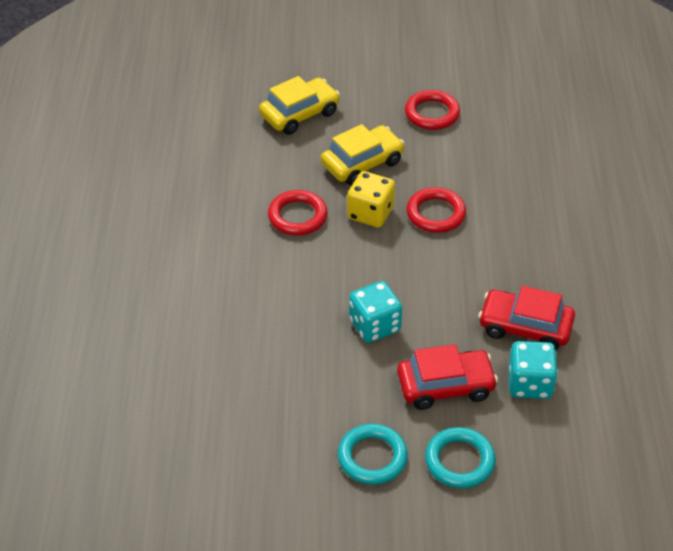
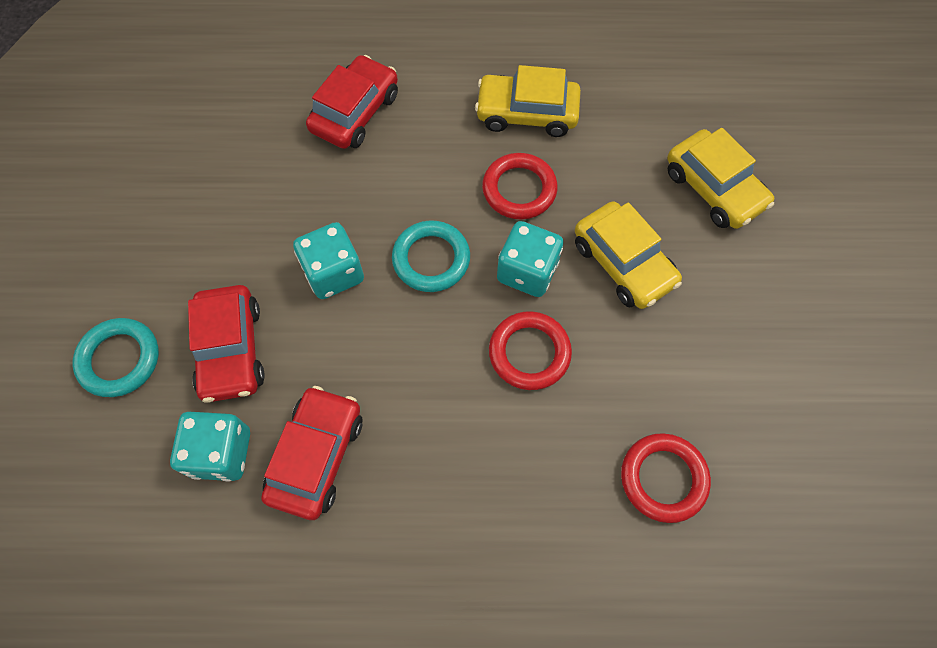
camera: 90 degrees right, 20 degrees up
(213, 319) = (355, 112): none -> red car
(223, 210) = (527, 113): none -> yellow car
(370, 213) = (527, 271): yellow dice -> turquoise dice
(372, 457) = (142, 267): turquoise ring -> turquoise ring (431, 259)
(432, 113) = (740, 357): red ring -> red ring (663, 478)

